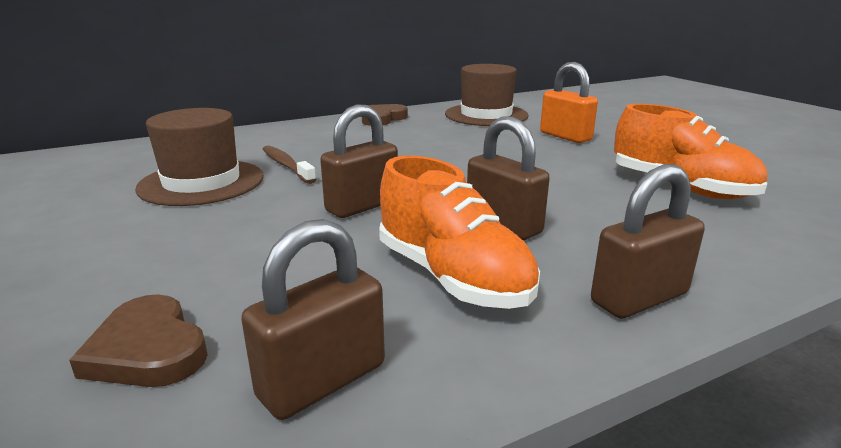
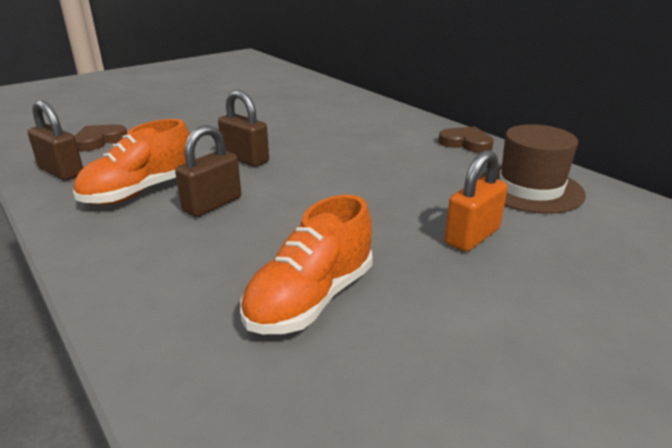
camera: 80 degrees right, 5 degrees up
(202, 182) = (279, 115): brown hat -> none
(286, 165) = (317, 129): brown toothbrush -> none
(639, 298) = (94, 250): brown padlock -> none

